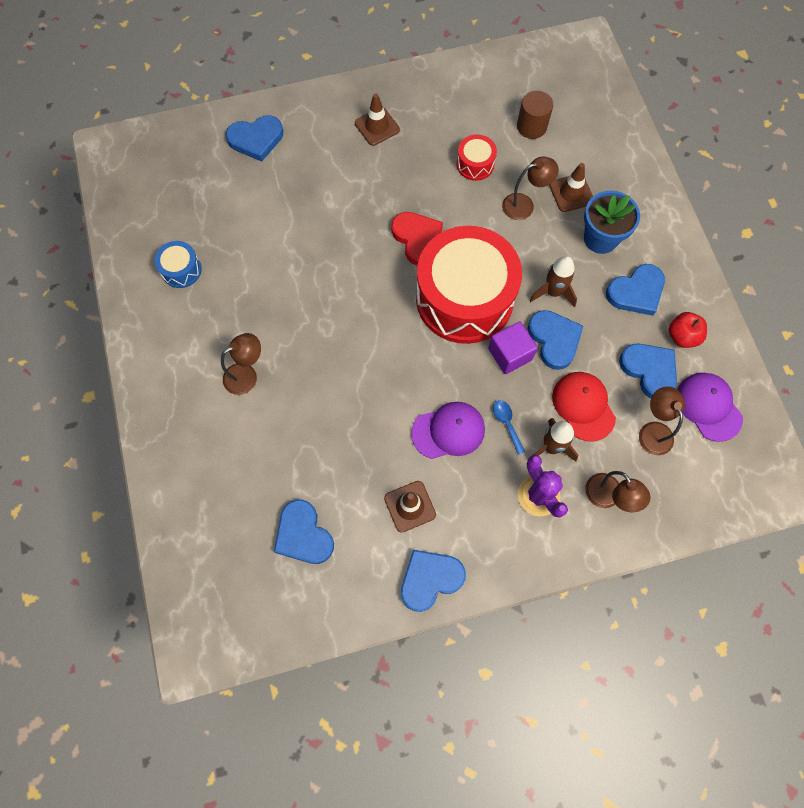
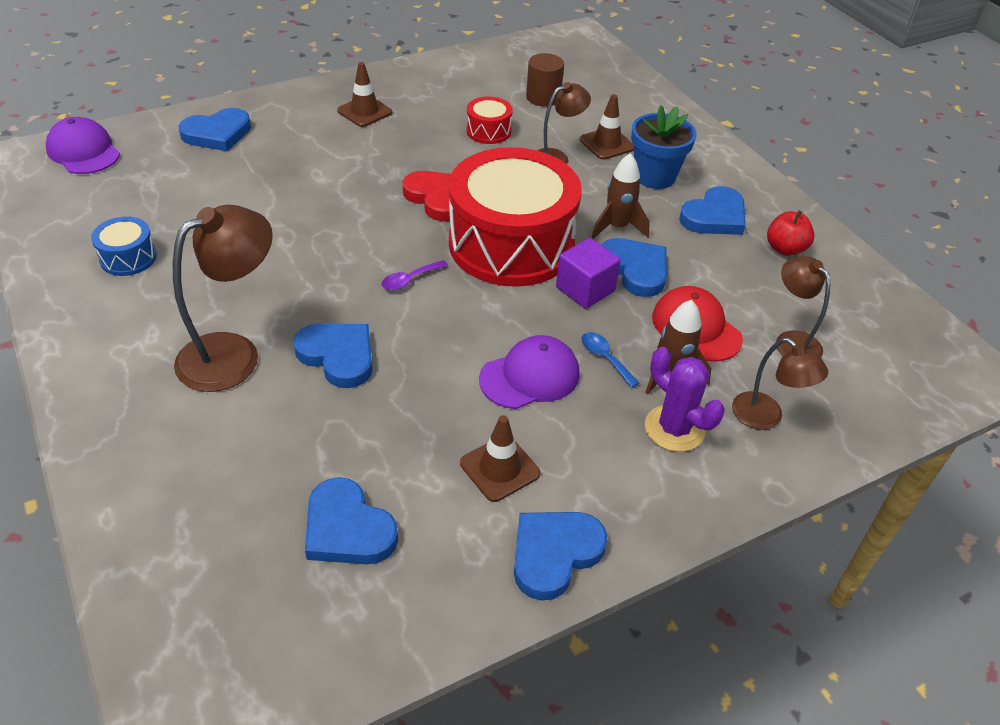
camera: 15 degrees left, 25 degrees down
(247, 375) = (233, 353): brown lamp -> brown lamp, size x1.66
(380, 324) = (409, 280): none -> purple spoon
(649, 370) = (761, 284): blue heart -> blue heart (338, 356)
(708, 407) = (847, 309): purple cap -> purple cap (83, 151)

